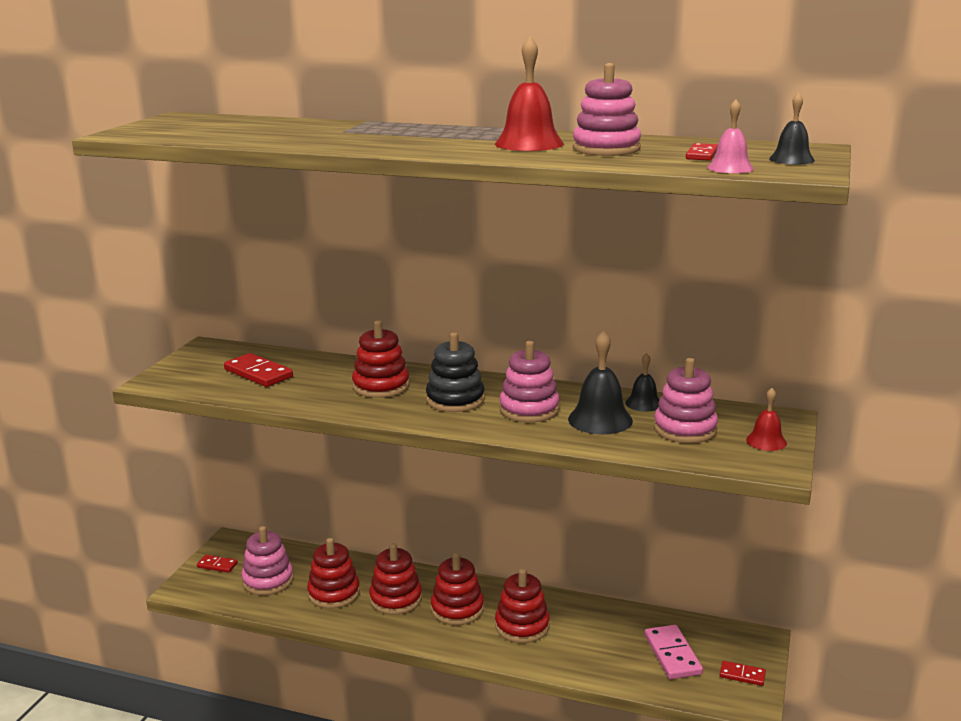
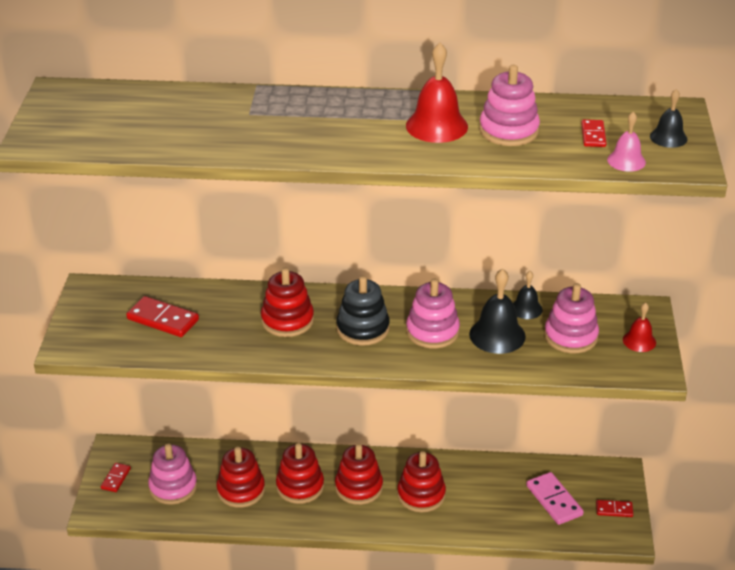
camera: 15 degrees left, 15 degrees up
(217, 565) = (116, 478): red domino -> red domino turned 75 degrees counterclockwise

